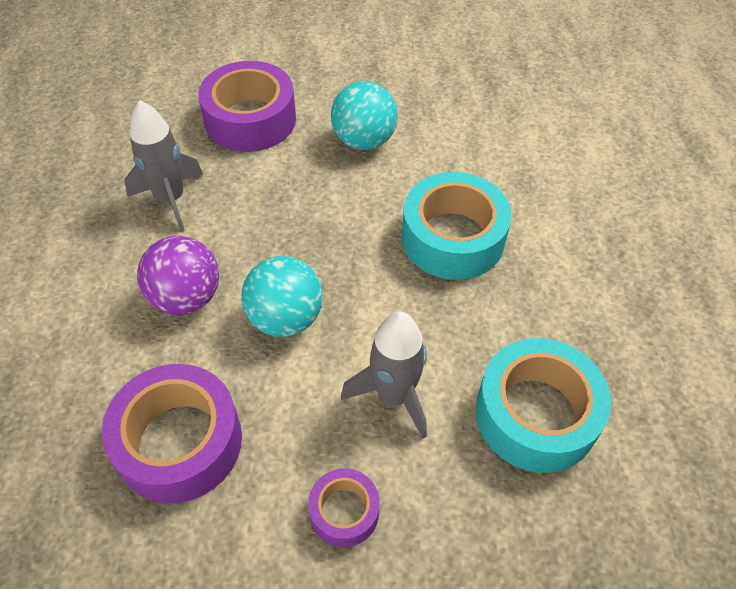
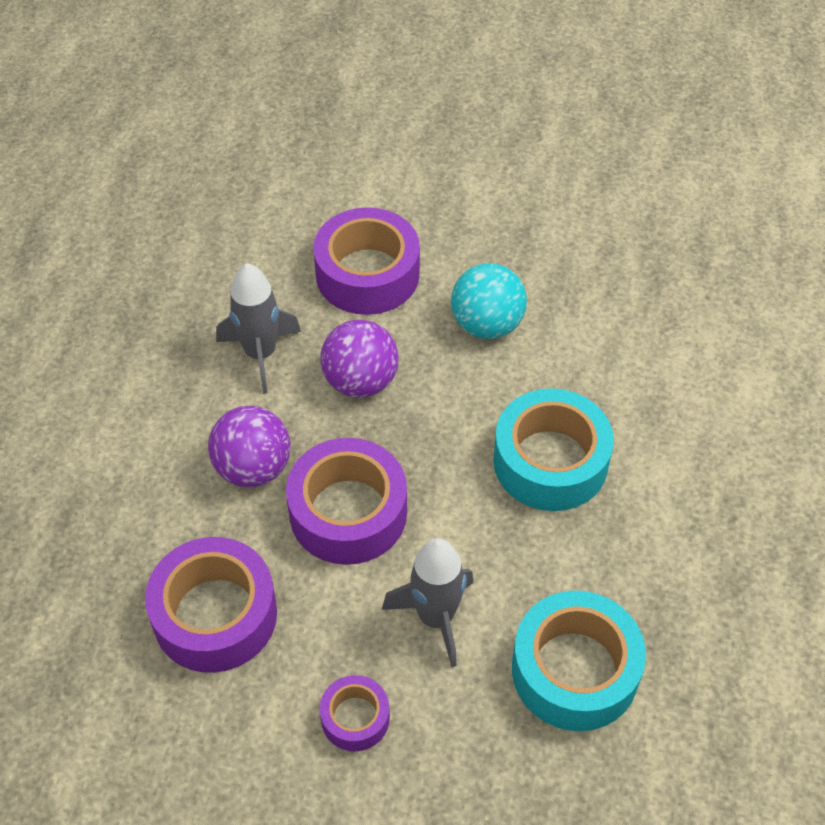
camera: 15 degrees right, 0 degrees up
(267, 205) = (360, 381): none -> purple ball
(285, 318) = (348, 512): turquoise ball -> purple tape

